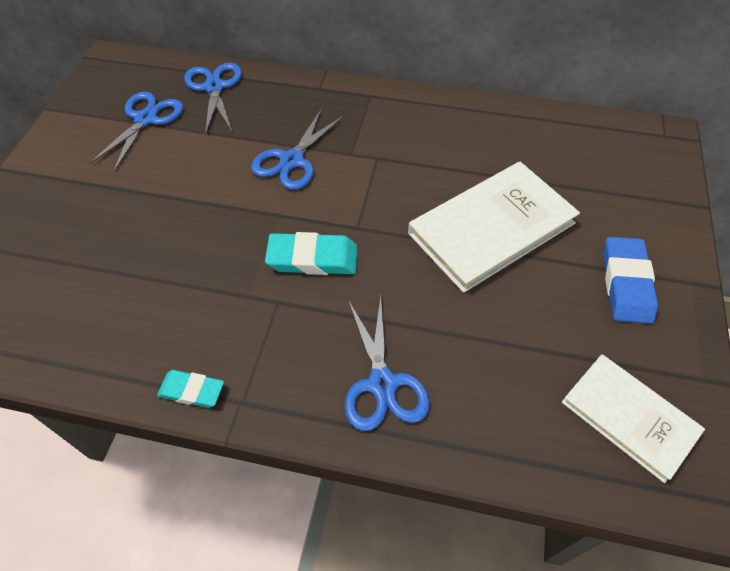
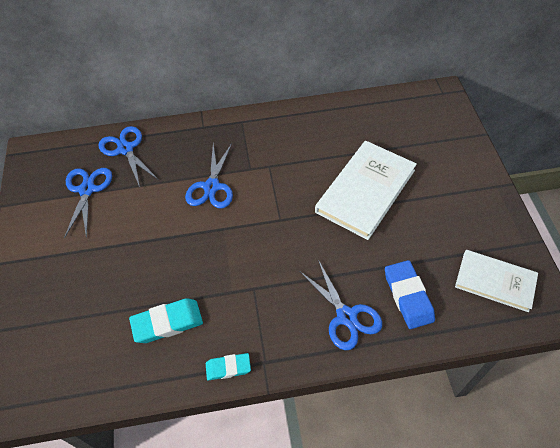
camera: 20 degrees left, 0 degrees up
(312, 258) = (261, 251): turquoise eraser -> turquoise eraser (167, 323)
(626, 283) = (460, 199): blue eraser -> blue eraser (408, 296)

